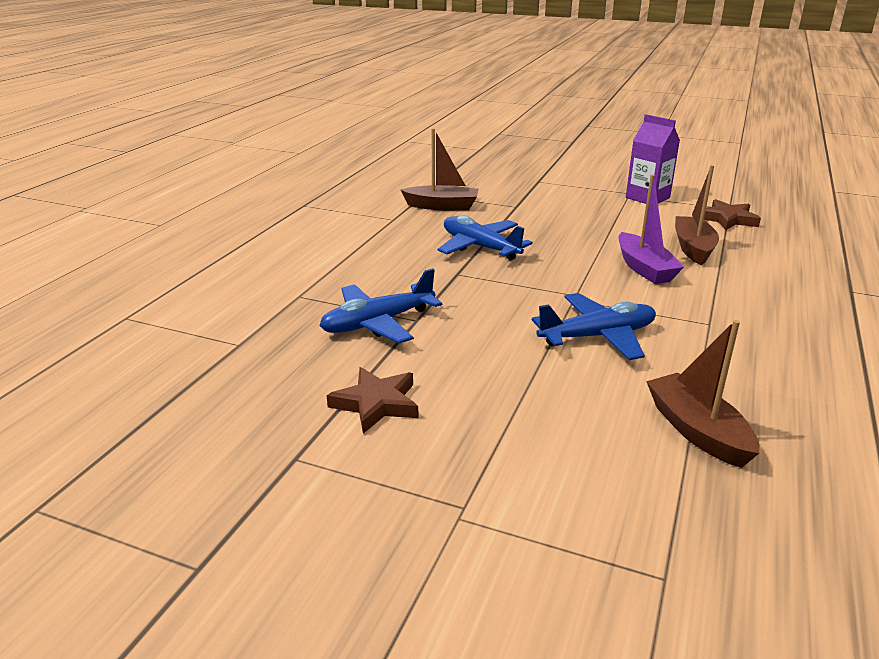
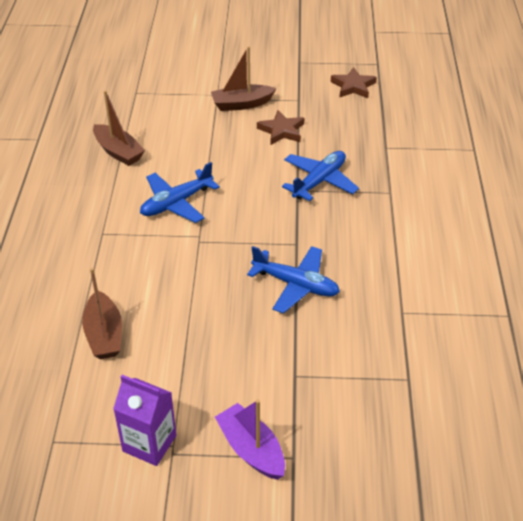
camera: 160 degrees right, 15 degrees up
(442, 206) = (371, 352): brown boat -> brown boat (241, 104)
(644, 268) = (149, 289): purple boat -> purple boat (251, 449)
(728, 219) = (60, 409): brown star -> brown star (353, 86)

